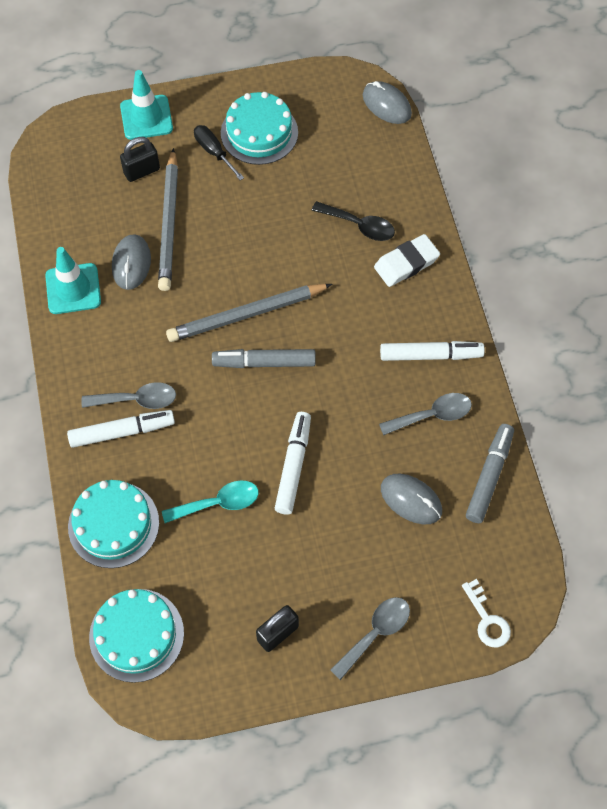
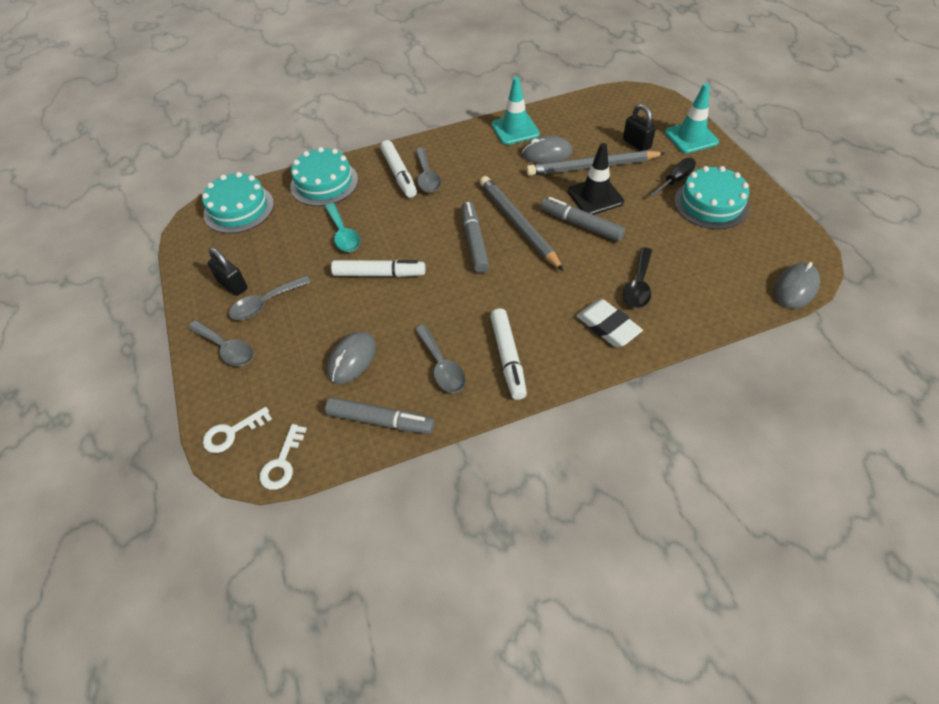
camera: 85 degrees right, 10 degrees down
(221, 232) = (595, 196): none -> black traffic cone
(262, 255) = (581, 224): none -> grey marker
(315, 593) = (265, 303): none -> grey spoon
(526, 568) = (282, 463): none -> white key

